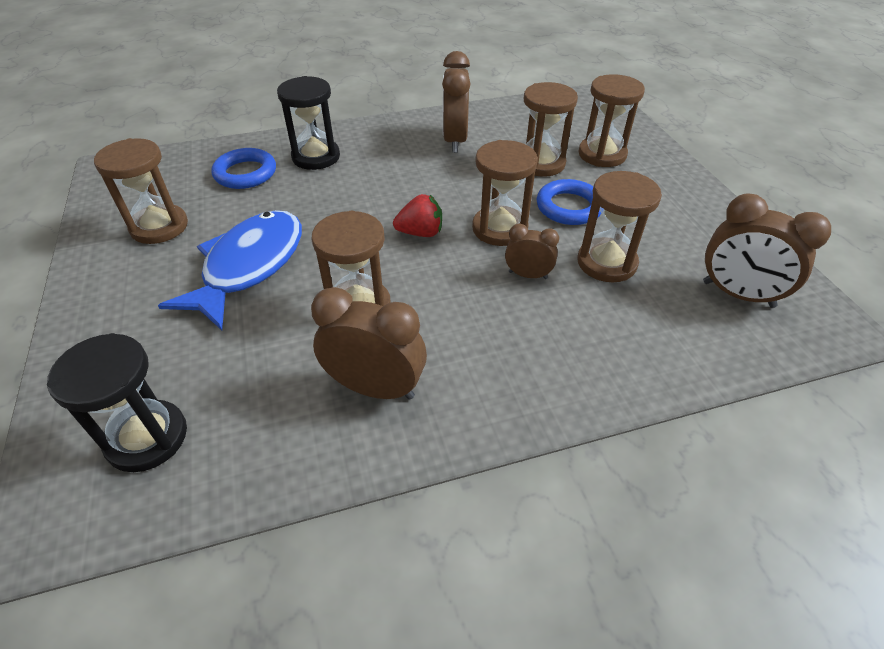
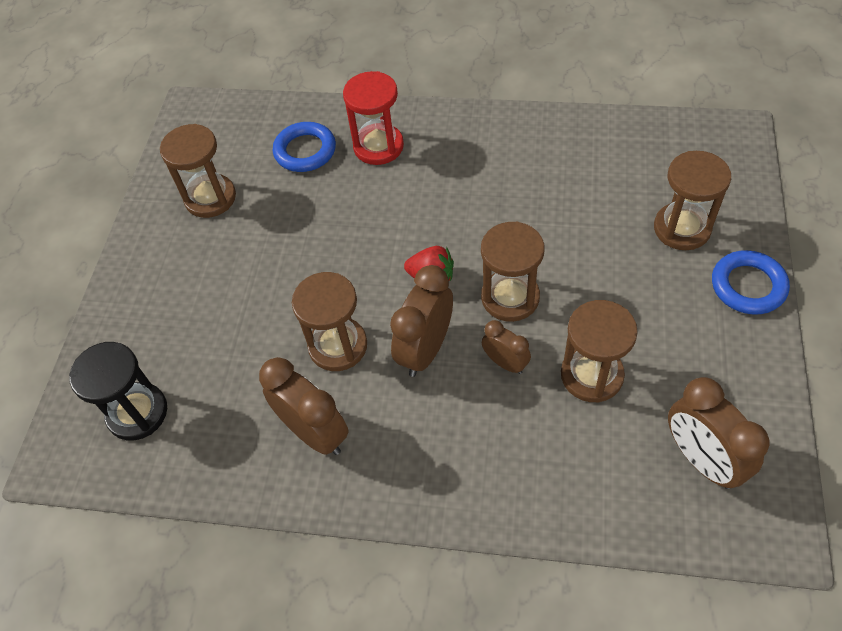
camera: 30 degrees right, 10 degrees up
(249, 266) = (266, 269): blue fish -> none
(316, 157) = (378, 146): black hourglass -> red hourglass
(454, 140) = (529, 161): brown clock -> brown clock (425, 350)
(540, 163) = (604, 222): brown hourglass -> none
(569, 207) = (597, 292): blue ring -> blue ring (748, 286)

